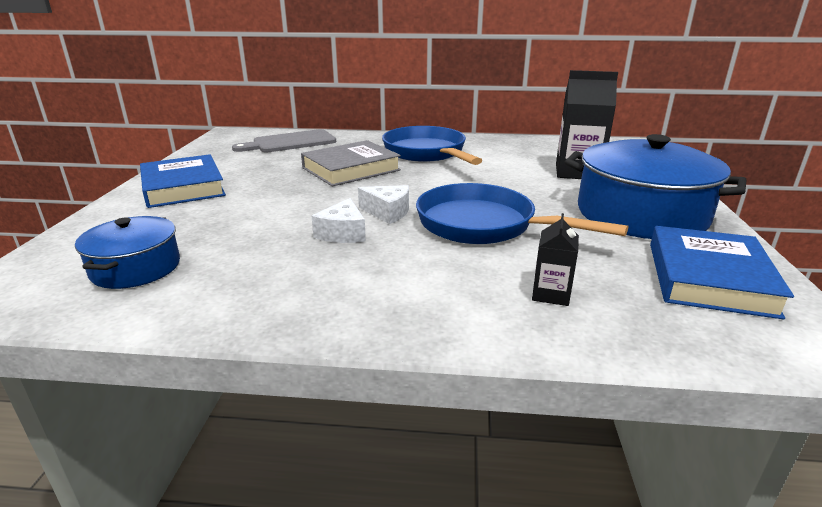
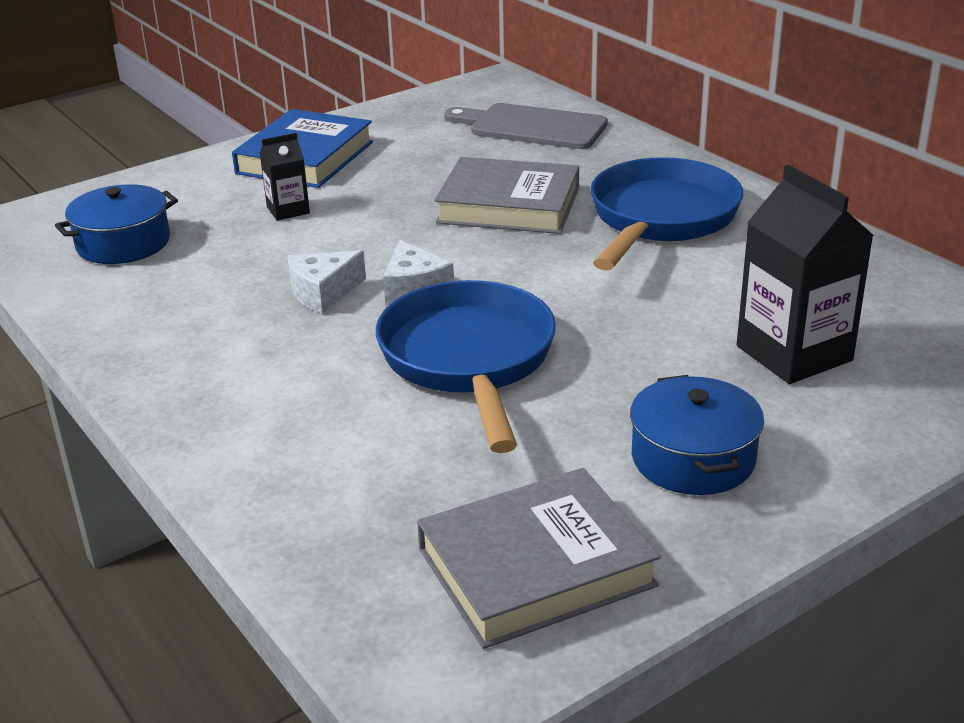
camera: 50 degrees right, 5 degrees up
(551, 294) = (344, 469): black carton -> black carton (288, 210)
(641, 214) = (693, 458): blue pot -> blue pot, size x0.55
(708, 278) = (536, 567): blue book -> grey book

